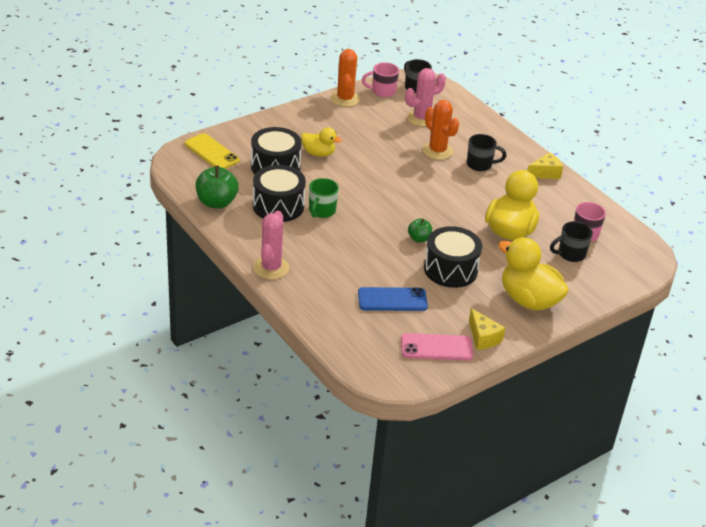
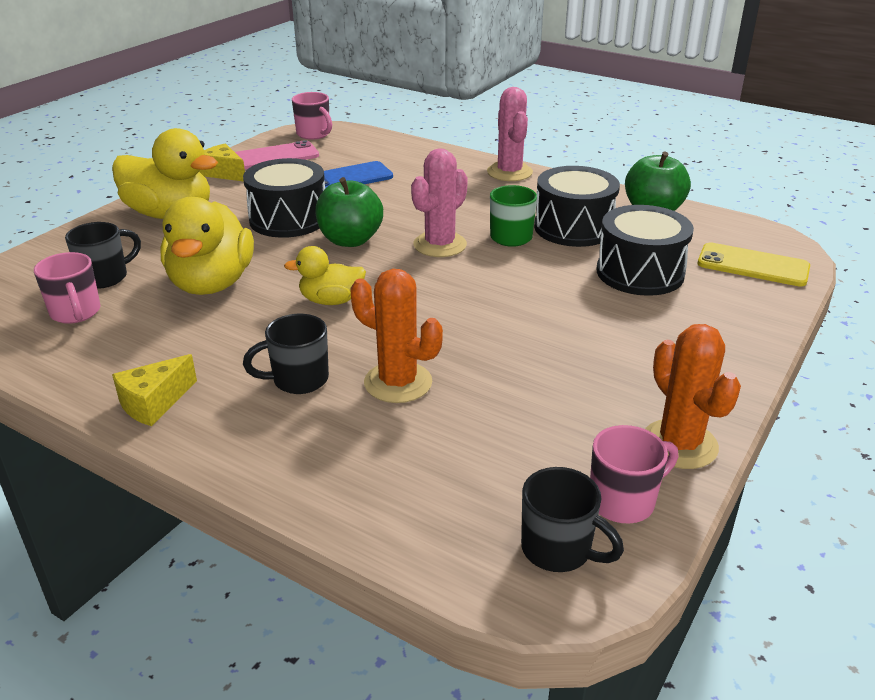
camera: 160 degrees right, 5 degrees down
(318, 153) = (601, 311): yellow duck -> yellow duck (331, 301)
(392, 372) = (314, 134): none -> pink mug
(419, 239) = (350, 240): green apple -> green apple, size x1.78
(421, 118) = (478, 452): pink cactus -> pink cactus (440, 245)

